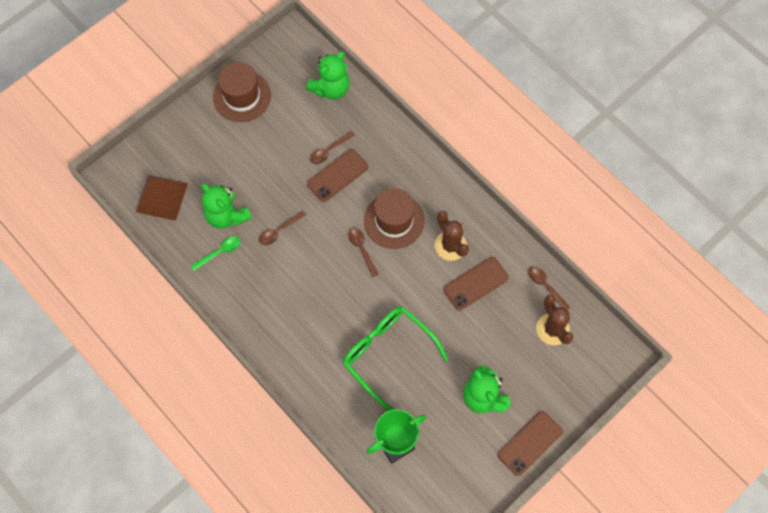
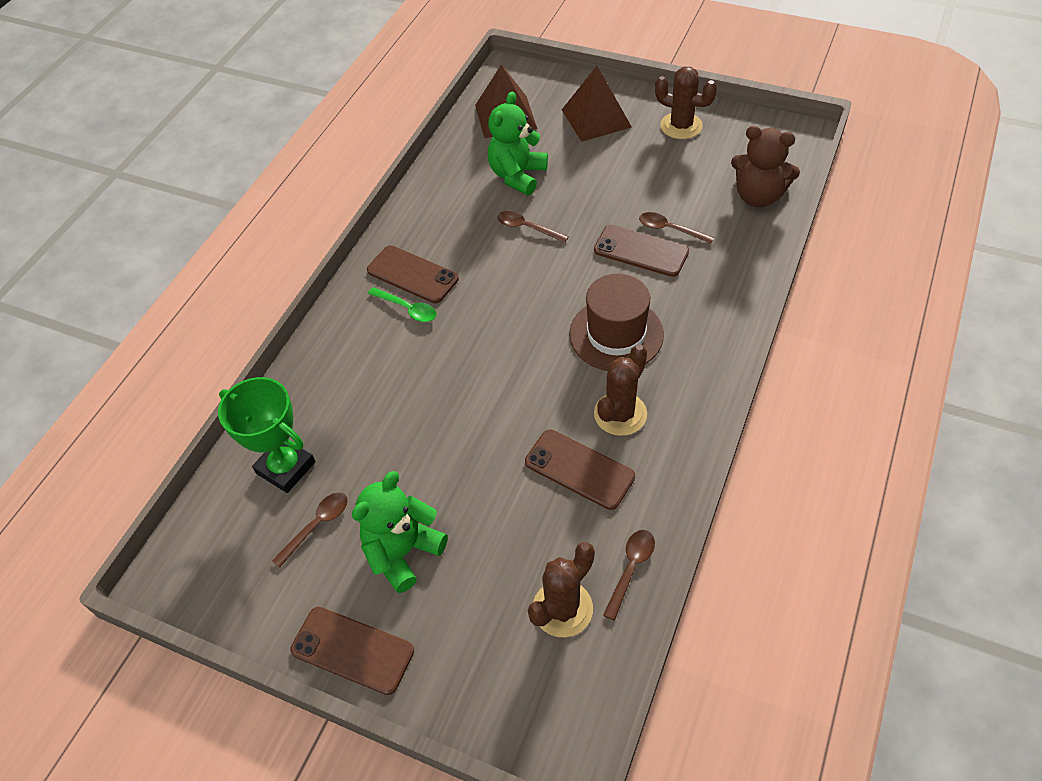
camera: 70 degrees right, 15 degrees down
(201, 142) = (596, 118): none -> brown pyramid
(220, 252) = (467, 188): green spoon -> green spoon (407, 309)
(242, 96) = (681, 126): brown hat -> brown cactus
(280, 317) = (412, 274): none -> brown phone
(331, 88) = (758, 196): green teddy bear -> brown teddy bear
(361, 249) = (552, 317): brown spoon -> brown spoon (317, 526)
(388, 355) = (414, 406): green glasses -> none

